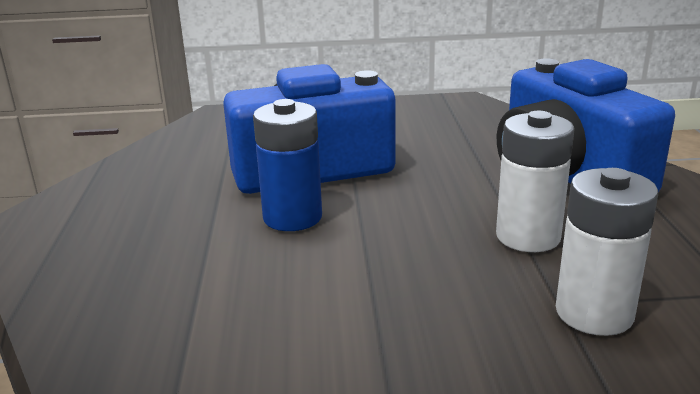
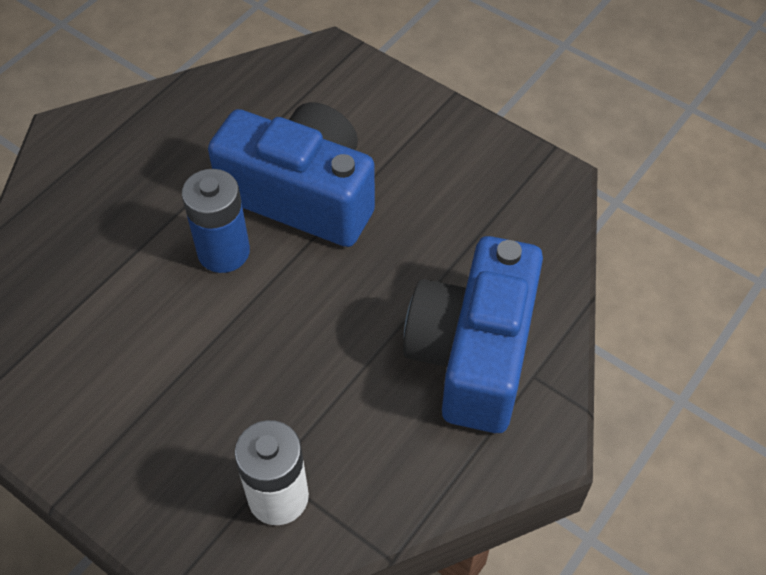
camera: 40 degrees right, 30 degrees up
(528, 237) = (341, 398): white battery -> none

